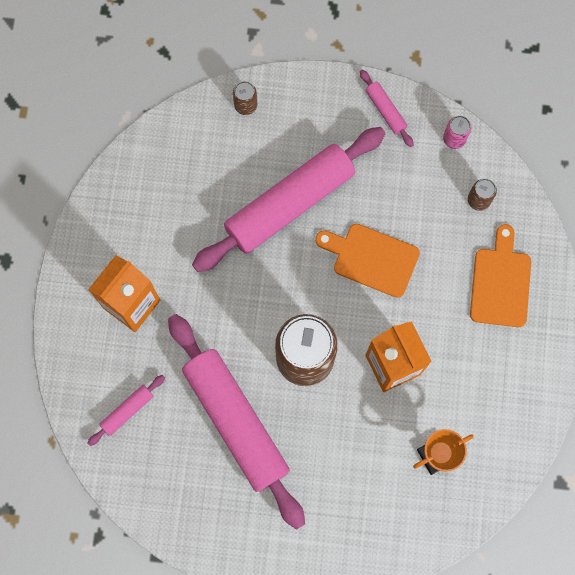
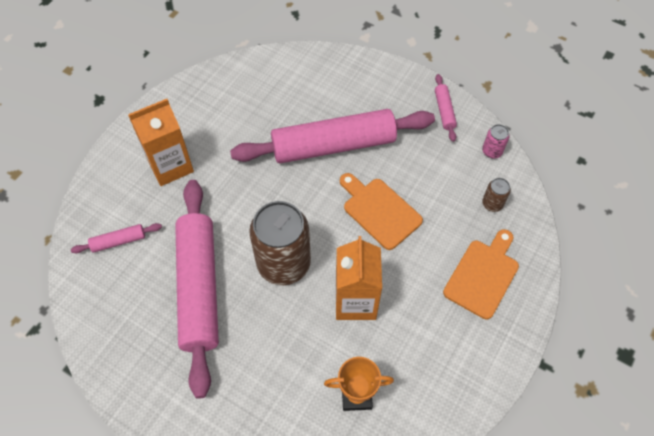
camera: 25 degrees right, 15 degrees down
(245, 105) = (336, 67): brown can -> none

